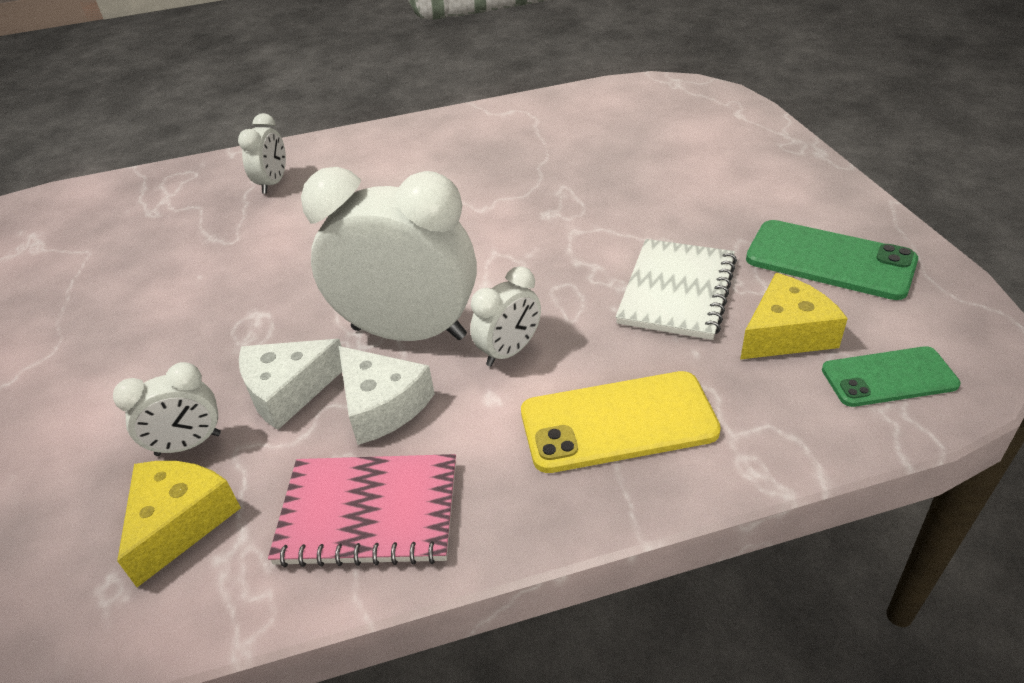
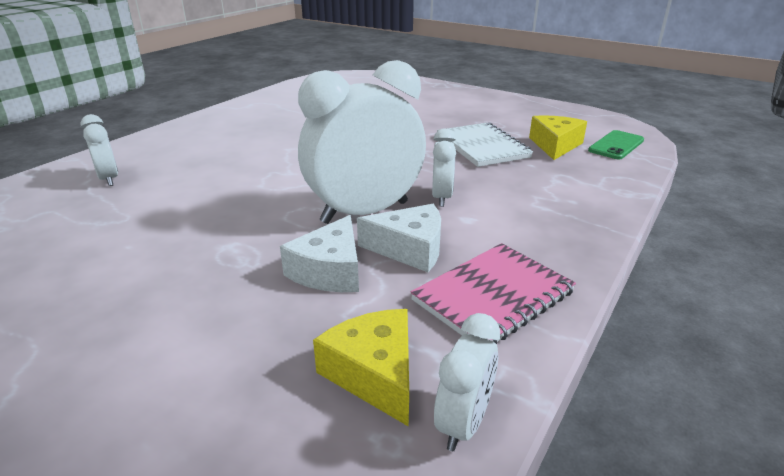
camera: 45 degrees left, 10 degrees down
(188, 444) = (300, 333): white clock -> white clock (463, 423)
(618, 422) = (546, 201): yellow phone -> none
(829, 260) = (527, 117): green phone -> none

